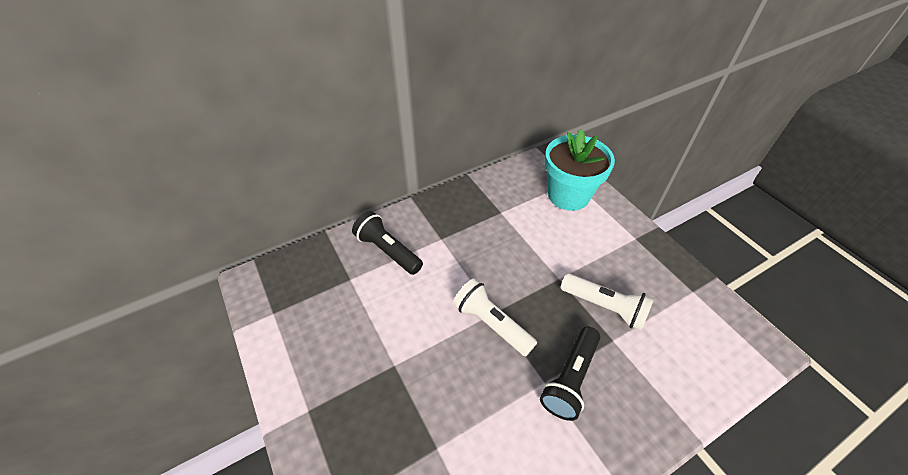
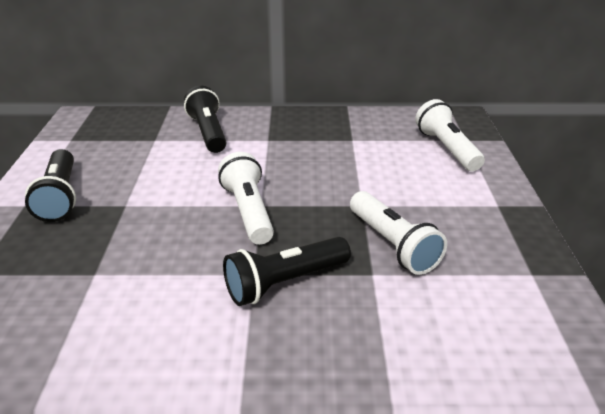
camera: 30 degrees right, 15 degrees down
(331, 384) = (60, 197): none -> black flashlight
(568, 195) = (446, 149): turquoise flower pot -> white flashlight

